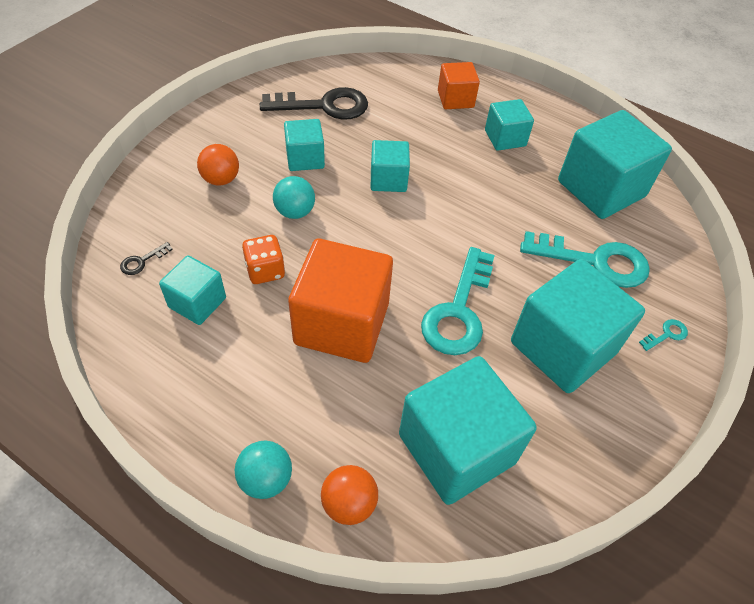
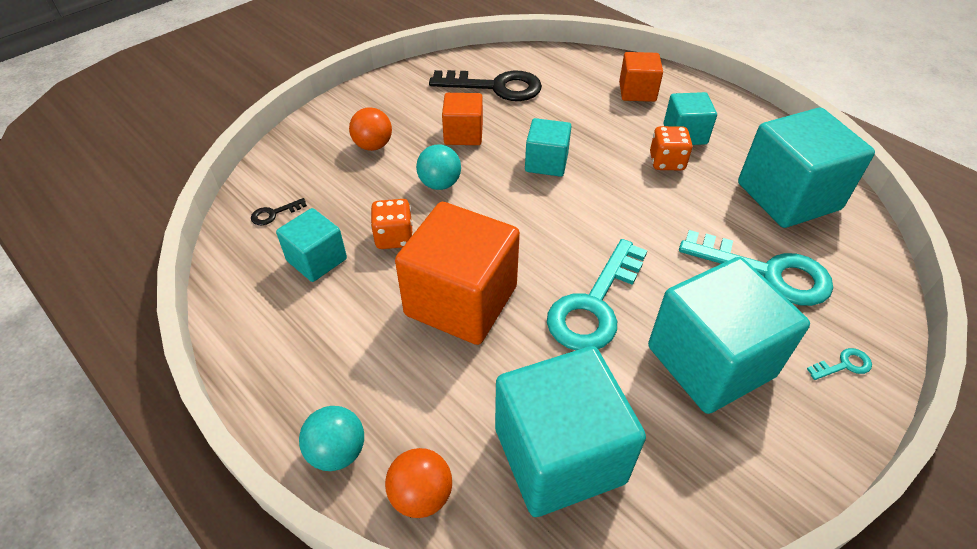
camera: 15 degrees right, 5 degrees down
(305, 158) = (463, 134): turquoise cube -> orange cube
(494, 167) = (666, 162): none -> orange dice

